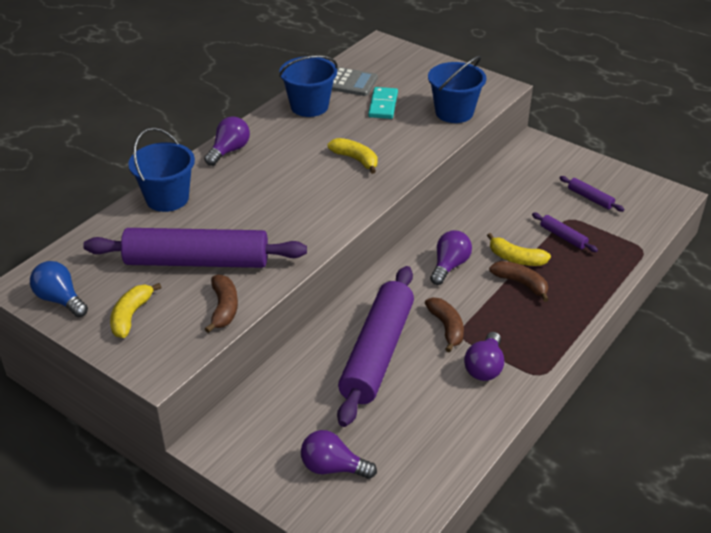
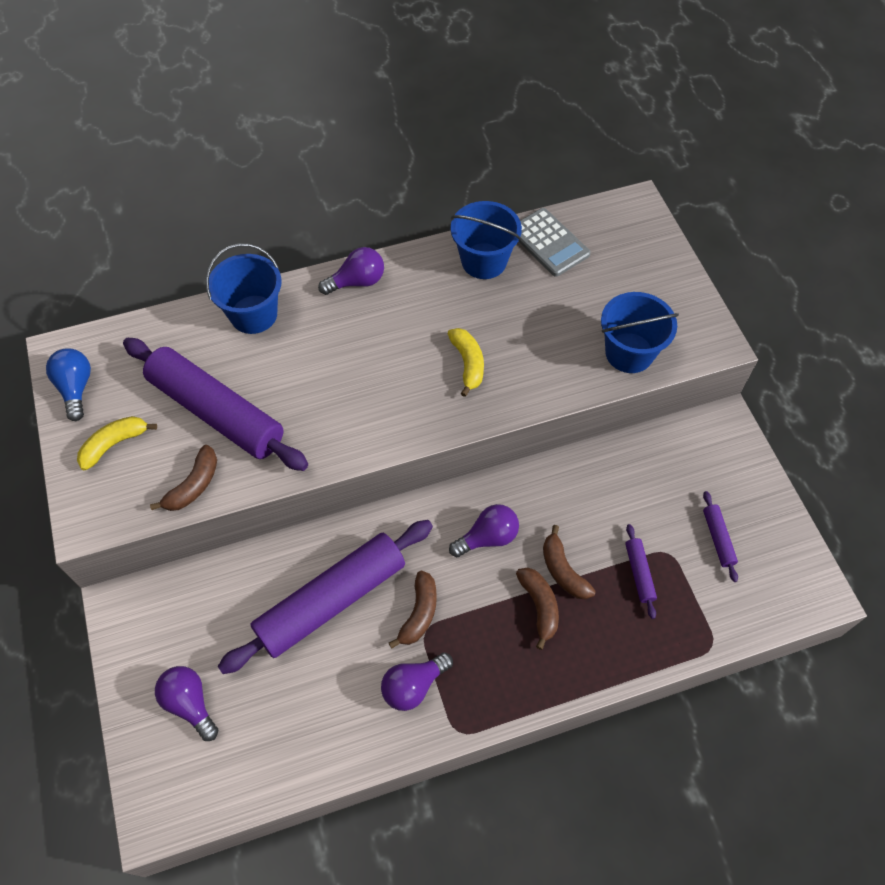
camera: 35 degrees right, 20 degrees up
(383, 105) = (561, 300): turquoise domino -> none
(516, 258) = (563, 570): yellow banana -> brown banana

